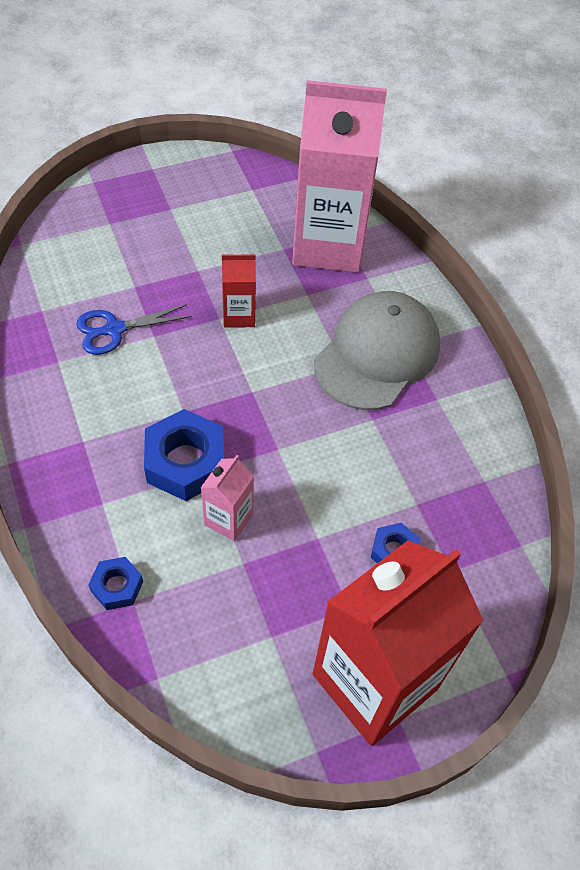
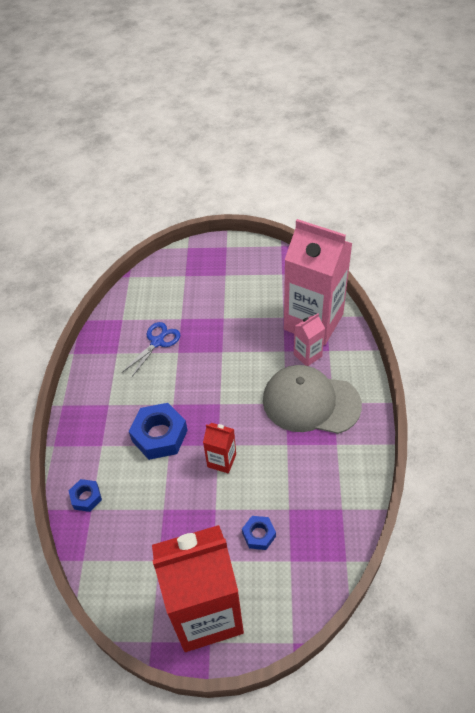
camera: 30 degrees right, 5 degrees down
(114, 329) = (157, 342): blue scissors -> blue scissors turned 120 degrees clockwise
(228, 519) = (167, 479): pink carton -> pink carton (307, 355)
(239, 315) = (234, 353): red carton -> red carton (221, 460)
(377, 354) = (311, 402): grey cap -> grey cap turned 135 degrees counterclockwise

